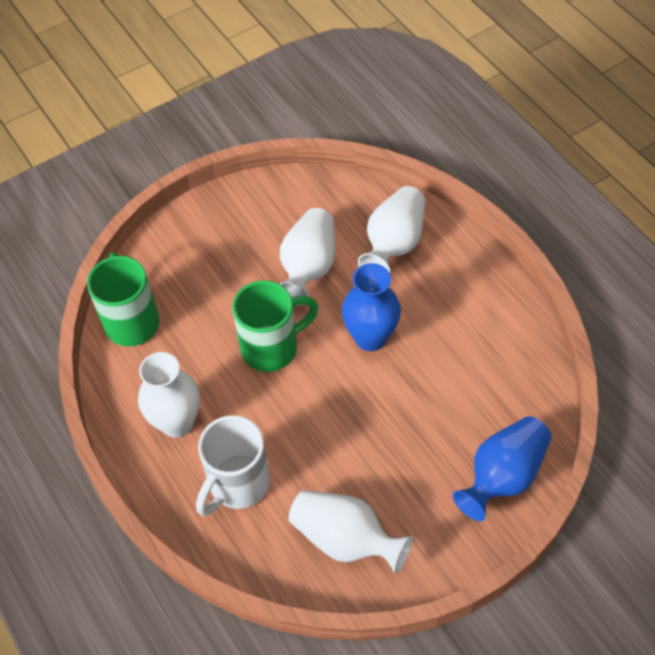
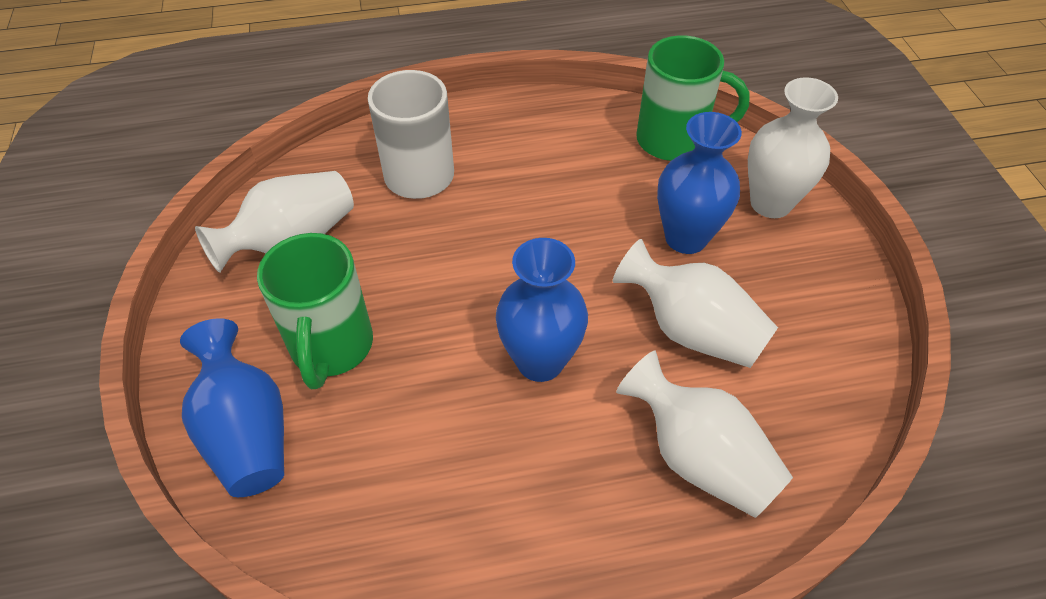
camera: 110 degrees right, 5 degrees down
(177, 422) = (521, 146): white vase -> white vase (770, 203)
(231, 289) = (686, 238): none -> blue vase
(272, 347) = (576, 252): green mug -> green mug (331, 348)

